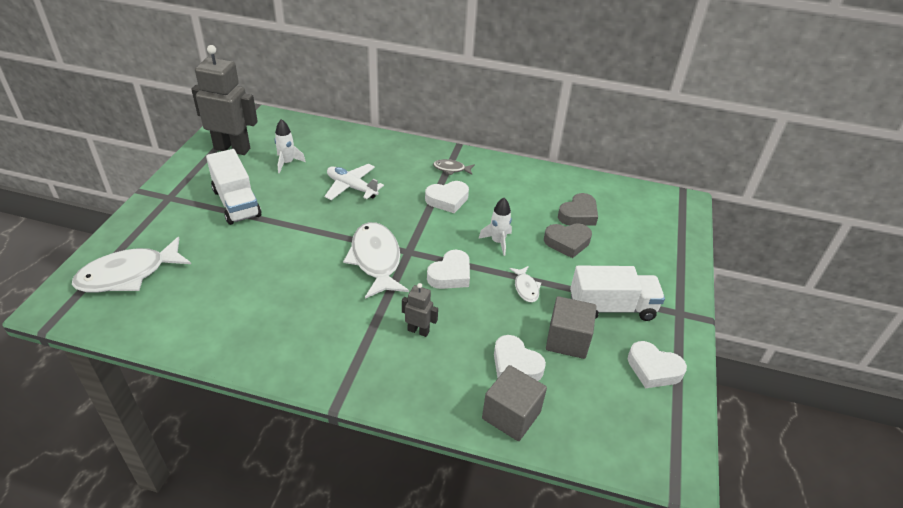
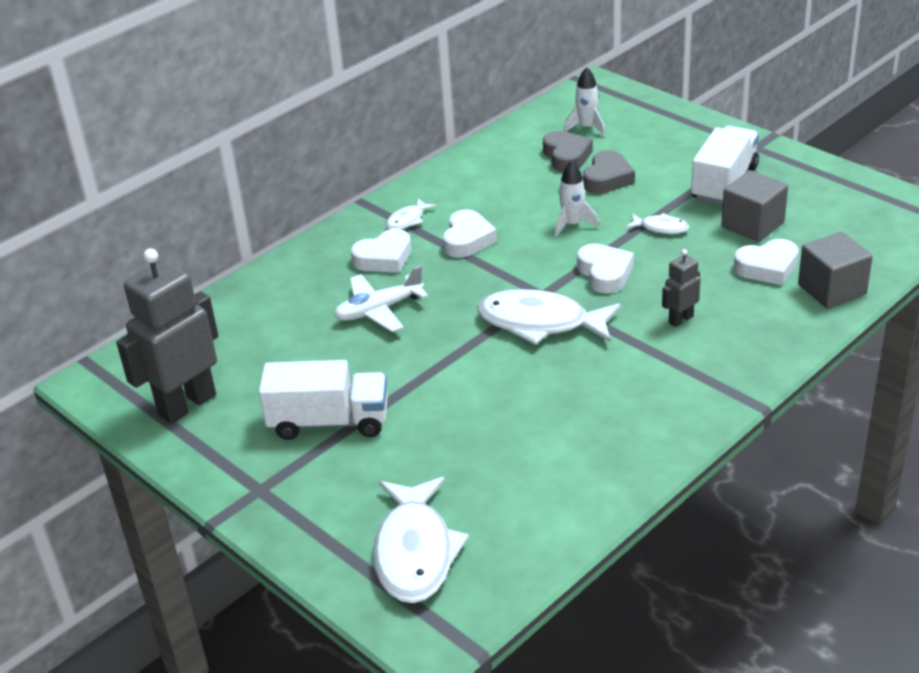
camera: 55 degrees left, 5 degrees down
(287, 163) = (272, 357): white rocket -> white rocket (587, 128)
(451, 169) = (407, 220): grey fish -> white fish
(653, 369) = (818, 187): white heart -> white heart (384, 258)

